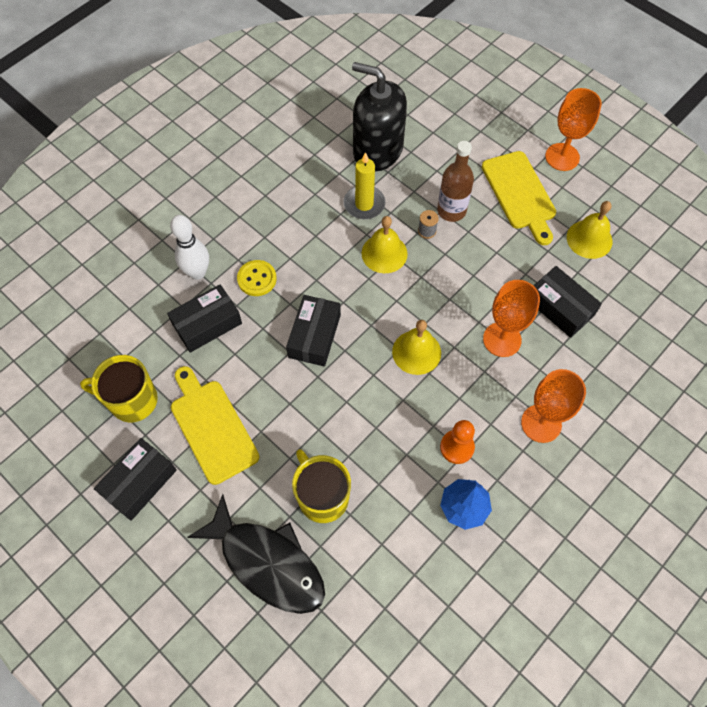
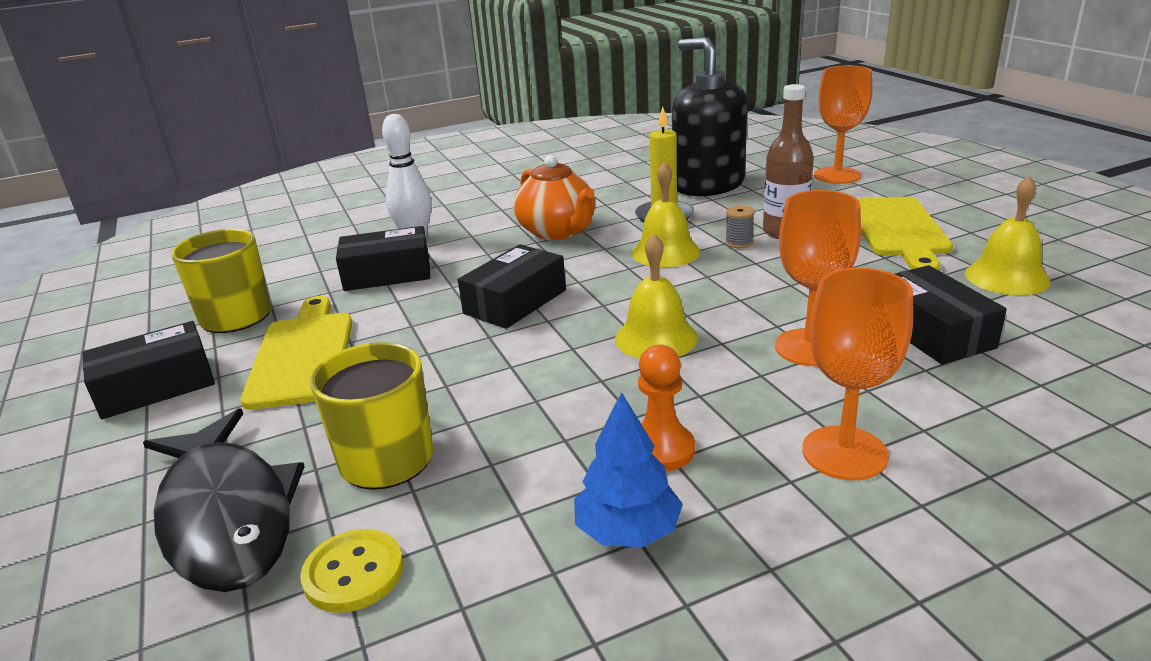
camera: 25 degrees right, 35 degrees down
(257, 279) = (481, 250): yellow button -> yellow button (353, 573)
(298, 241) = (557, 231): none -> orange teapot
(562, 157) = (978, 210): orange goblet -> orange goblet (837, 175)

